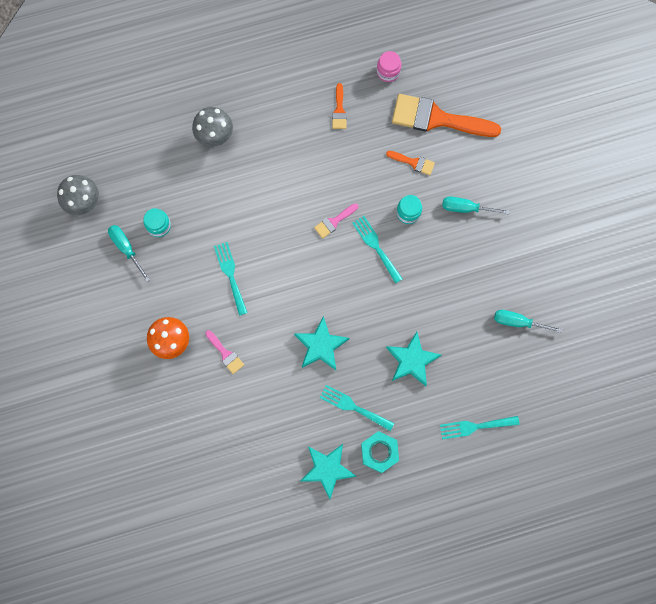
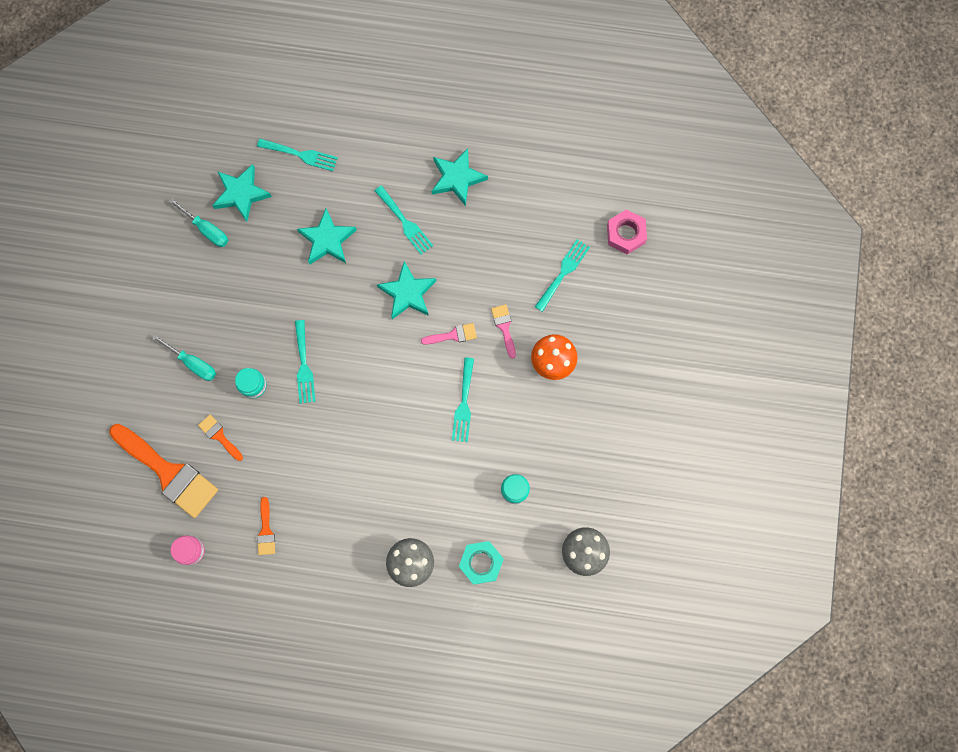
camera: 155 degrees left, 0 degrees up
(126, 249) = (558, 481): turquoise screwdriver -> none
(155, 487) = (625, 234): none -> pink nut
(195, 426) = (563, 272): none -> turquoise fork
(334, 221) = (332, 411): pink brush -> pink brush (453, 335)
(339, 110) = (266, 530): orange brush -> orange brush turned 150 degrees clockwise
(379, 452) = (401, 172): turquoise nut -> turquoise nut (481, 563)
(506, 367) = (241, 194): none -> turquoise star

